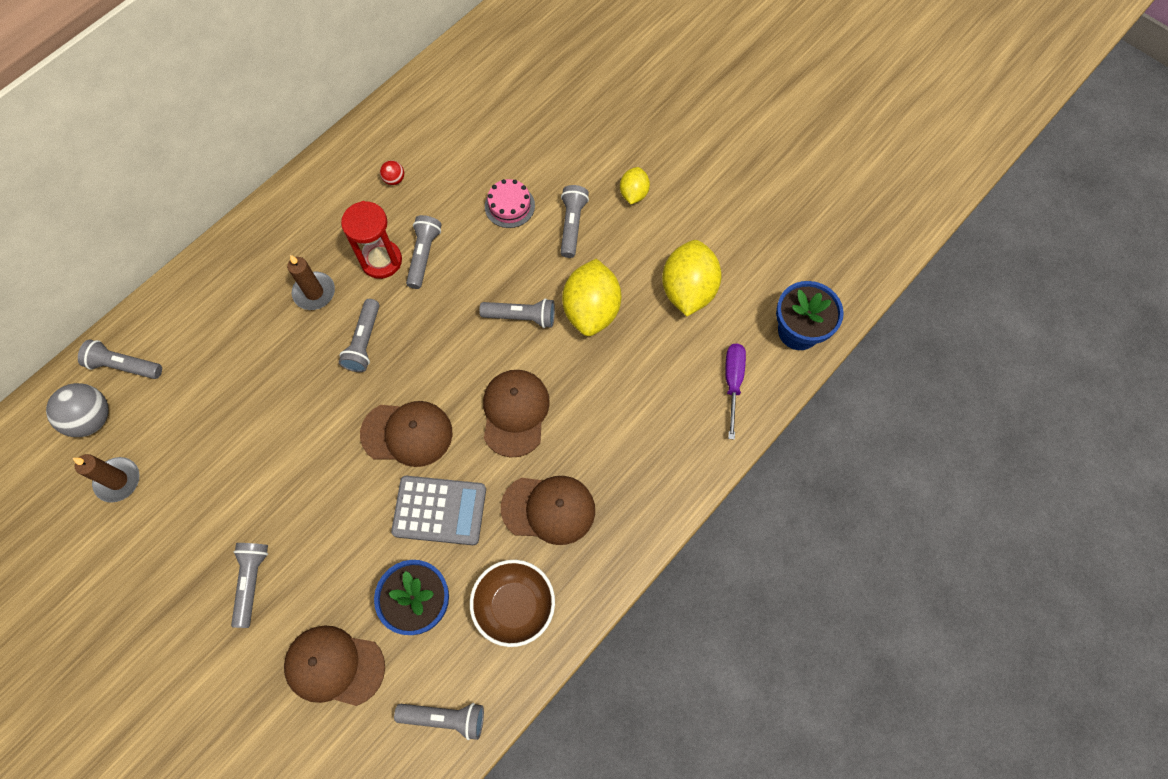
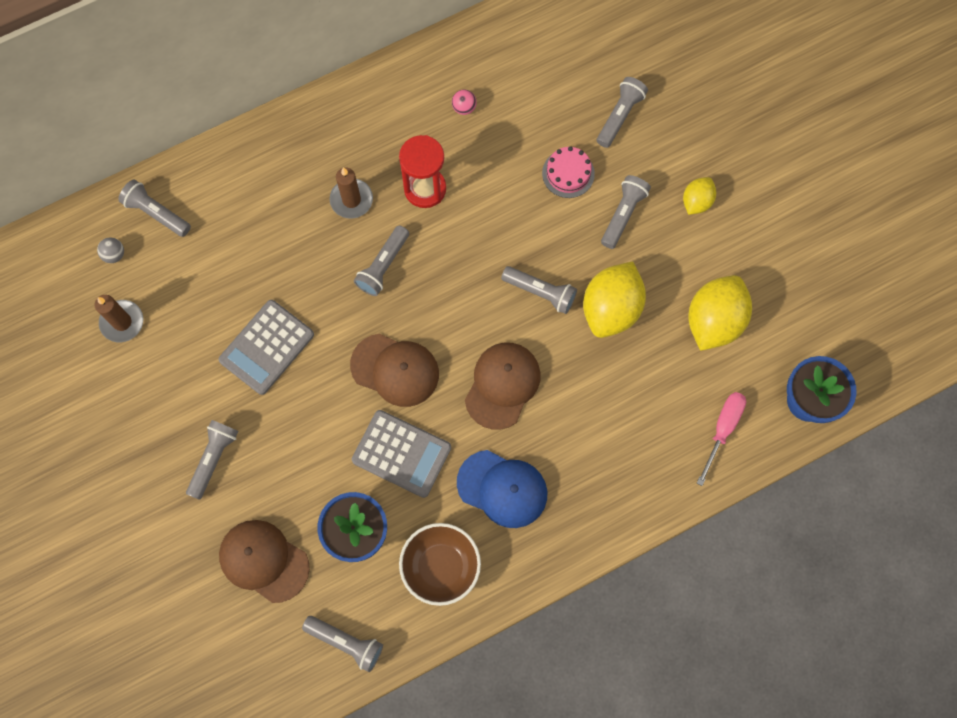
camera: 20 degrees right, 5 degrees up
(92, 418) = (114, 254): grey ball -> grey ball, size x0.50
(273, 455) = (267, 347): none -> grey calculator
(394, 179) = (464, 108): red ball -> pink ball
(424, 255) = (467, 197): grey flashlight -> grey flashlight (620, 116)
(549, 509) = (502, 489): brown cap -> blue cap
(732, 383) = (722, 429): purple screwdriver -> pink screwdriver

